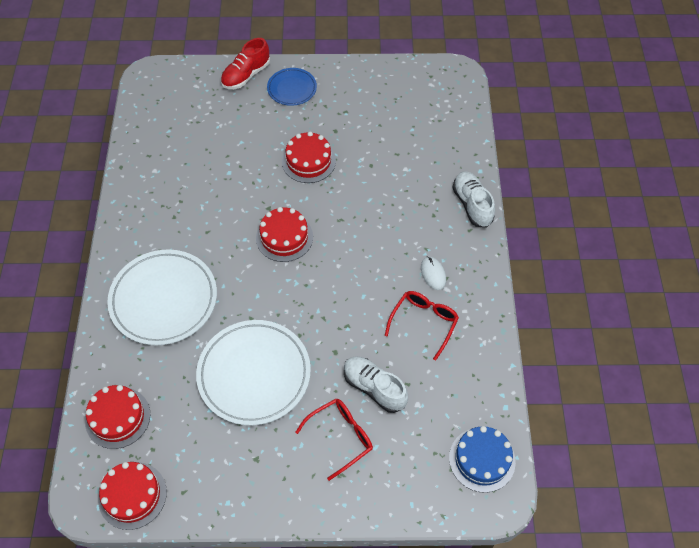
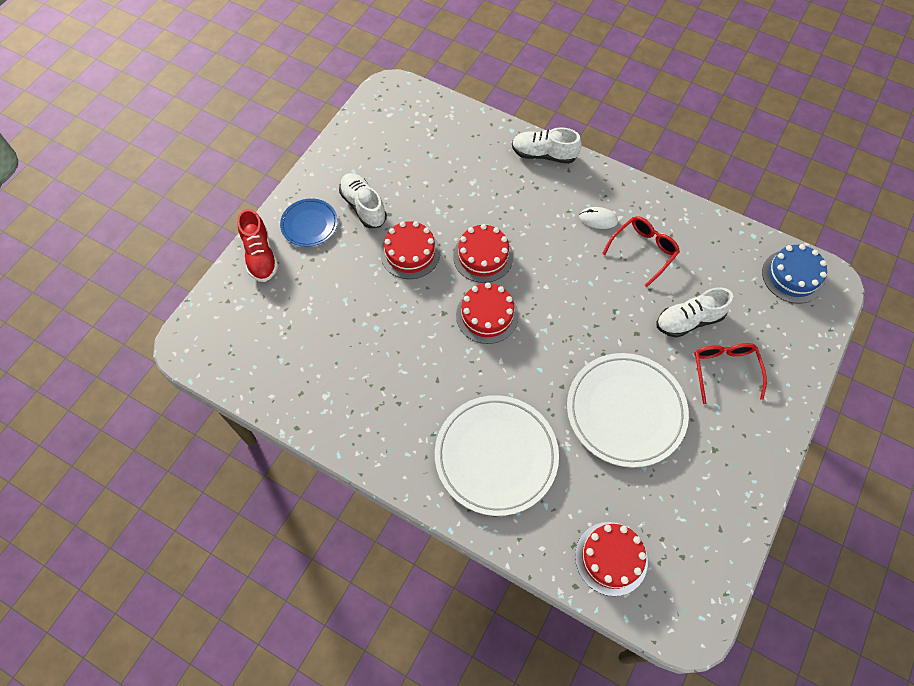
camera: 60 degrees left, 5 degrees up
(132, 495) = (703, 578): red cake -> red cake (483, 256)
(331, 112) = (363, 206): none -> white shoe
(424, 322) = (643, 251): red glasses -> red glasses turned 75 degrees clockwise

